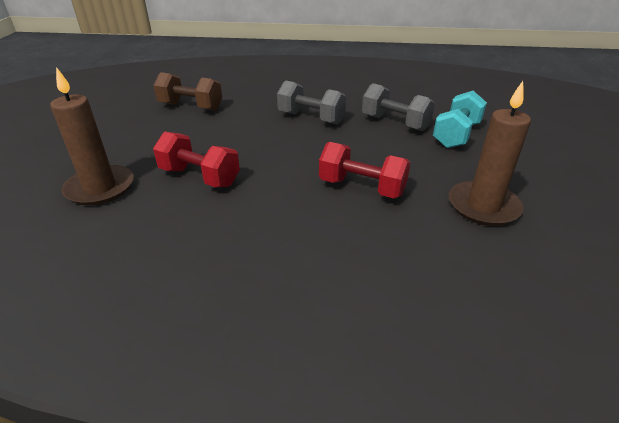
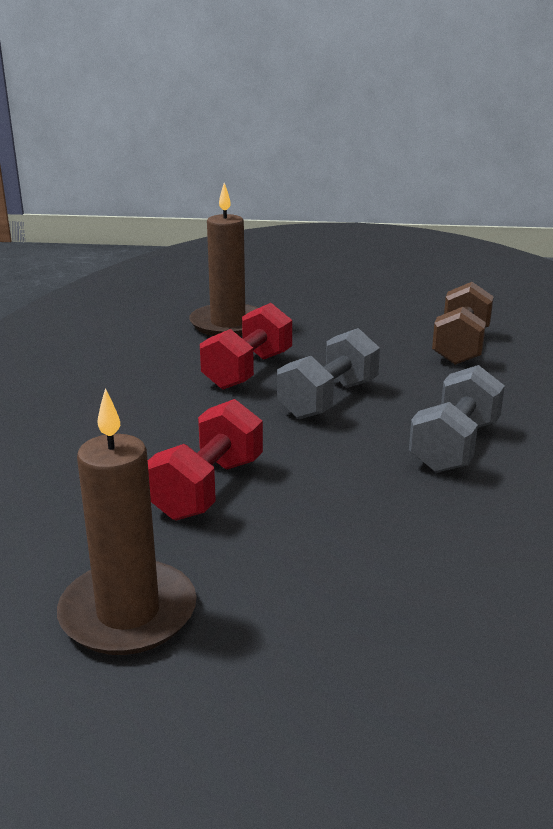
camera: 90 degrees right, 10 degrees down
(395, 123) = (464, 544): grey dumbbell -> grey dumbbell (328, 399)
(456, 135) = (423, 631): turquoise dumbbell -> none

